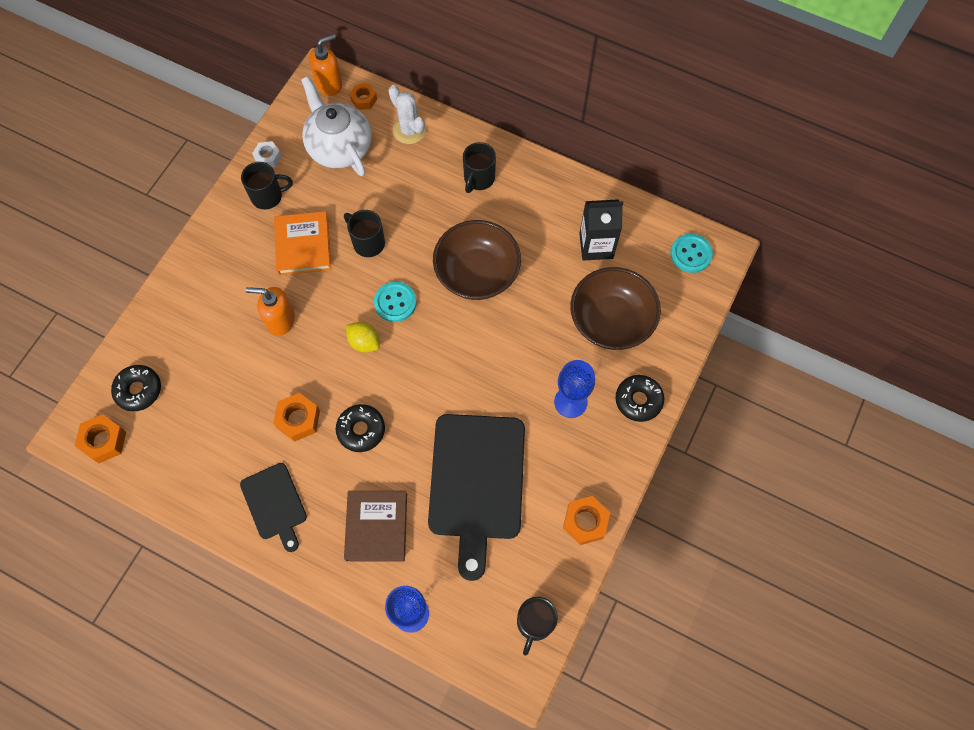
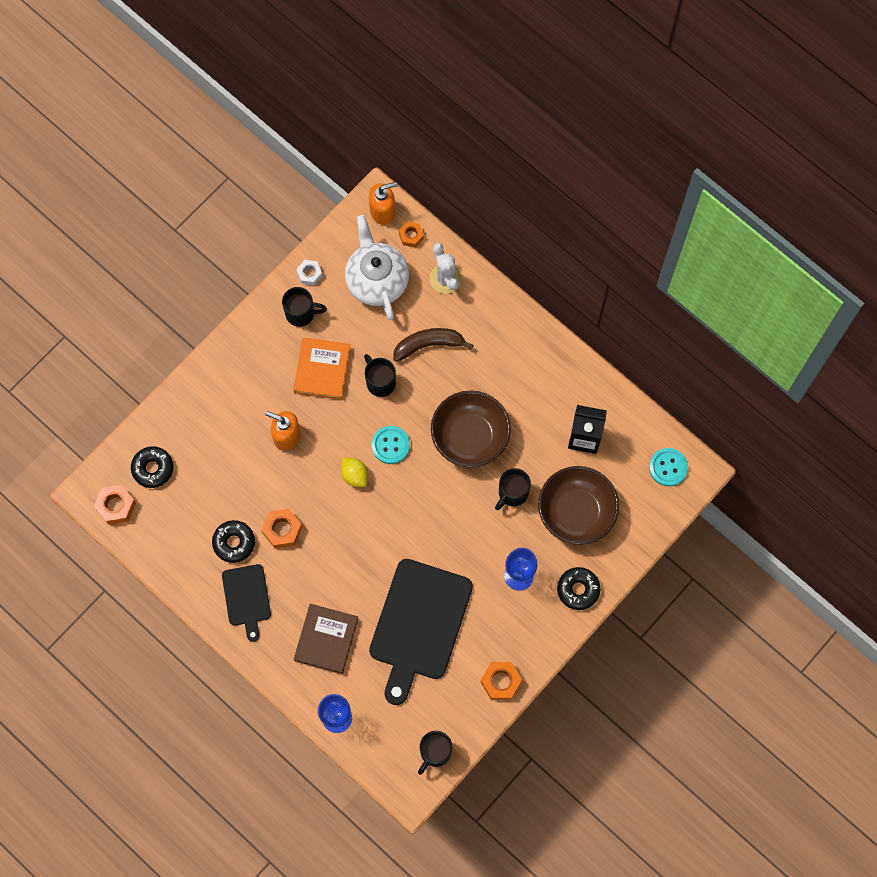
camera: 15 degrees right, 5 degrees up
(361, 430) = (333, 553): black donut -> black donut (234, 543)
(409, 195) = (429, 345): none -> brown banana
(478, 179) = (496, 344): black mug -> black mug (512, 493)

